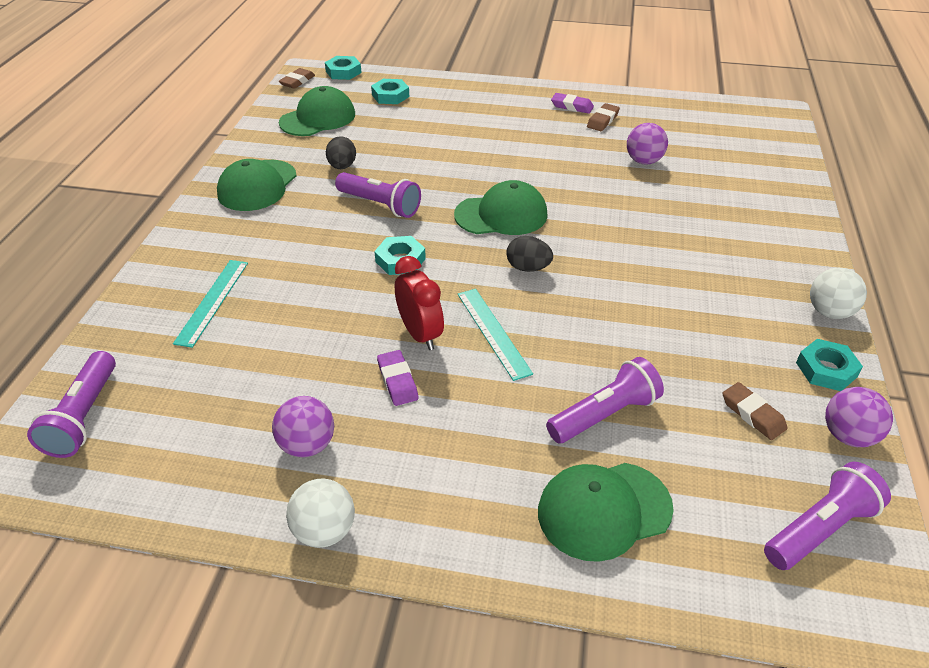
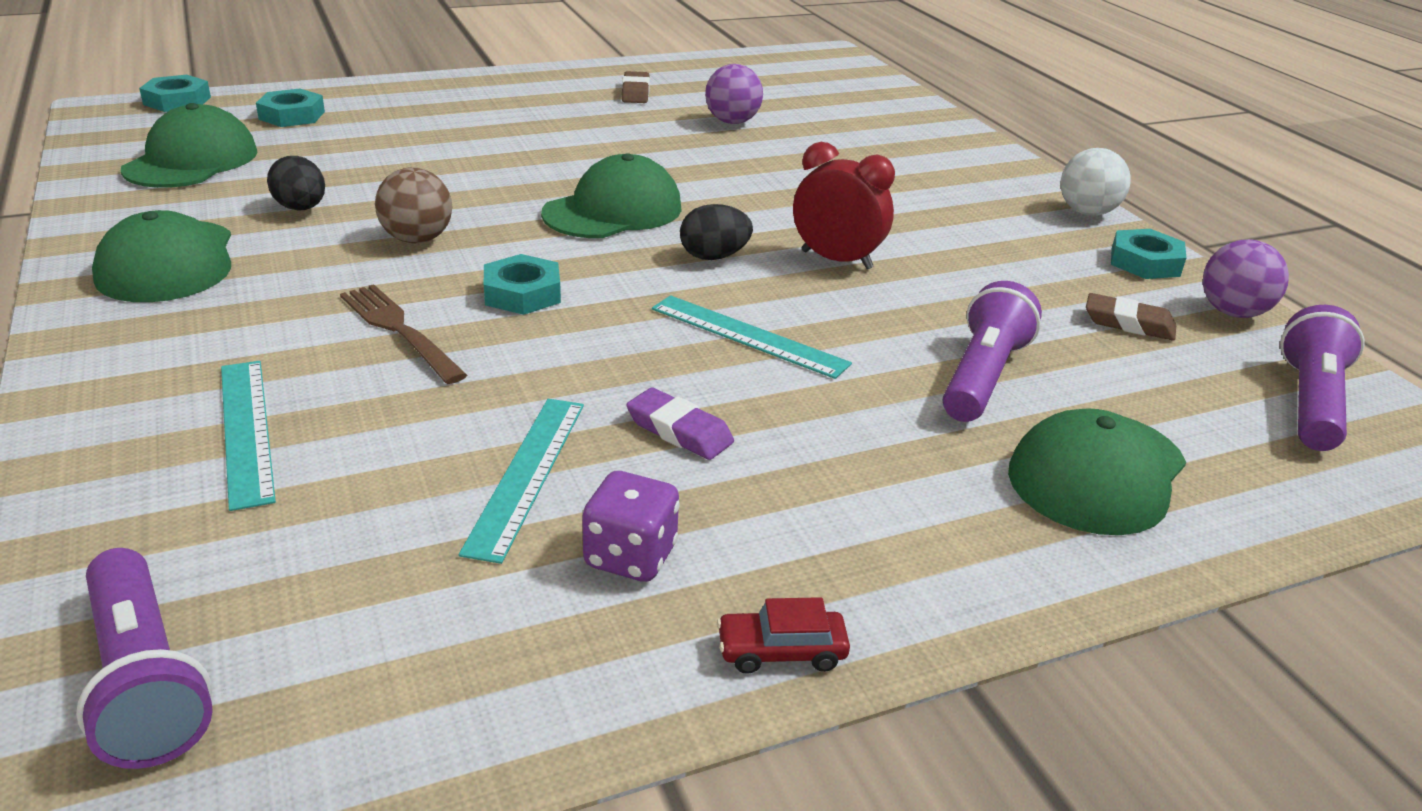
camera: 35 degrees left, 10 degrees down
(297, 81) = (102, 124): brown eraser -> none
(304, 377) = (527, 474): none -> turquoise ruler
(307, 445) = (630, 556): purple ball -> purple dice
(322, 264) = (399, 330): none -> brown fork
(324, 531) = (781, 651): white ball -> red car
(380, 205) = (417, 239): purple flashlight -> brown ball
(420, 334) = (650, 367): red clock -> red clock (836, 260)
(572, 106) = (579, 85): purple eraser -> none

